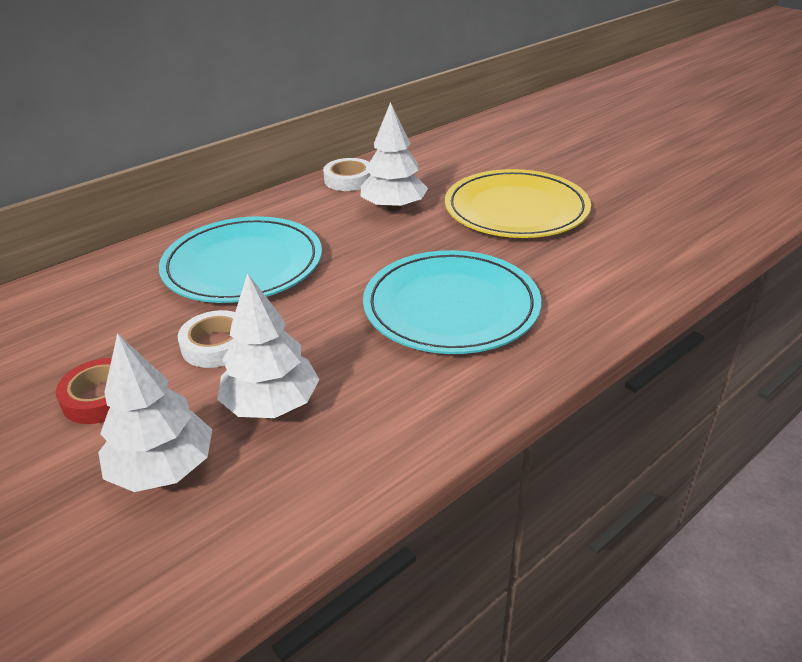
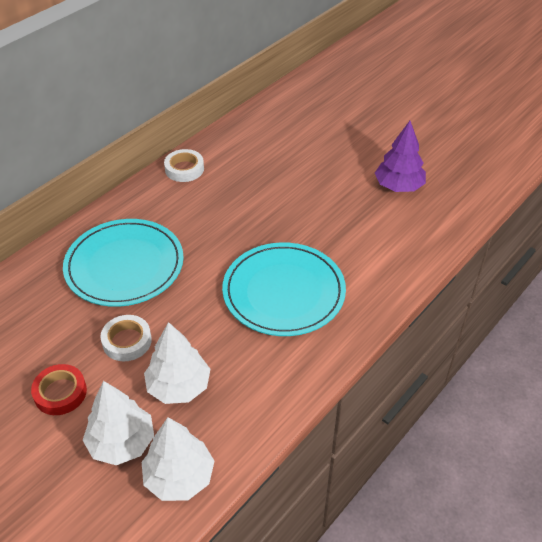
camera: 10 degrees left, 10 degrees up
(393, 207) = (226, 197): white tree -> white tree (179, 477)
(516, 209) = (318, 193): yellow plate -> none
(627, 209) = (398, 186): none -> purple tree

